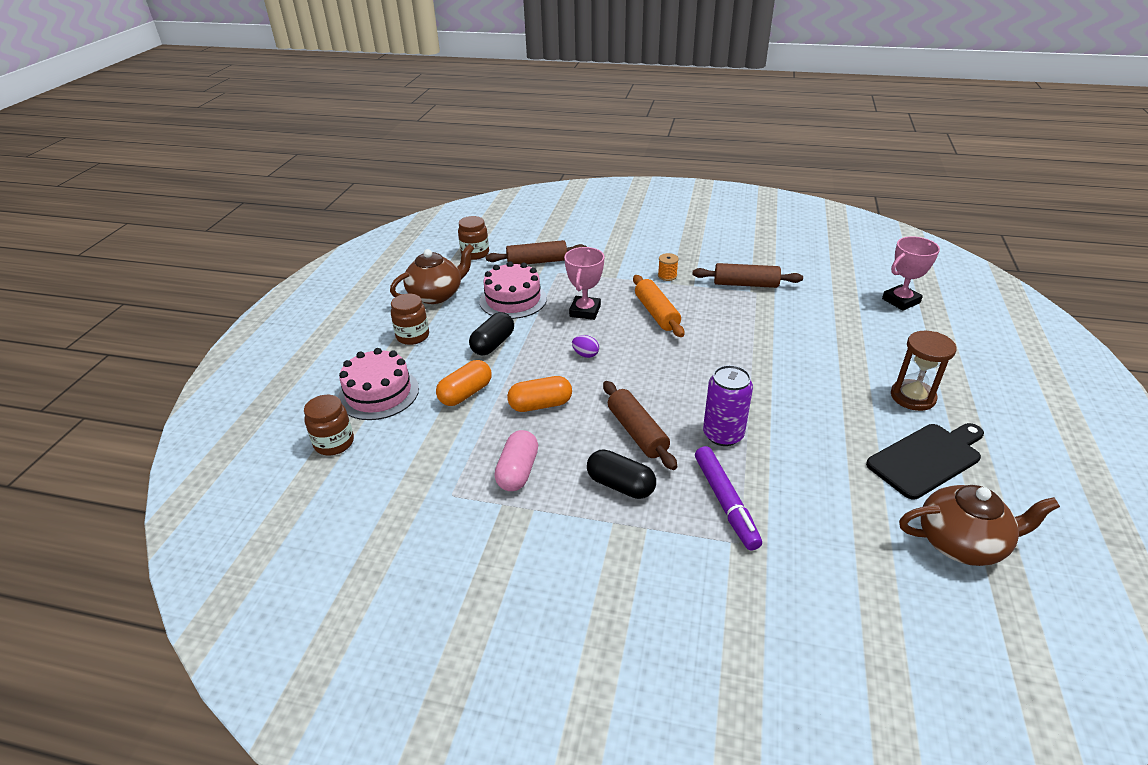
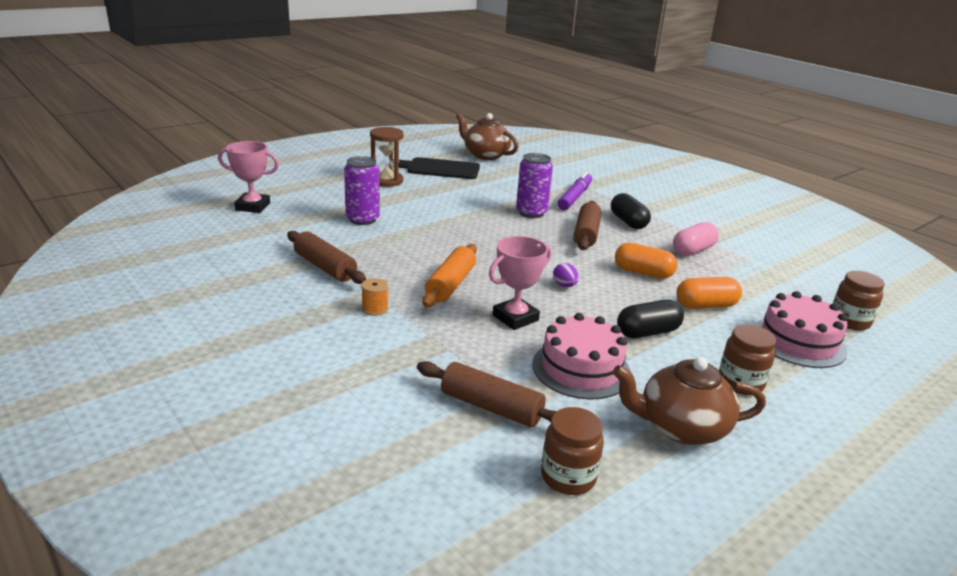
camera: 145 degrees left, 10 degrees down
(816, 335) = (362, 219): none -> purple can

